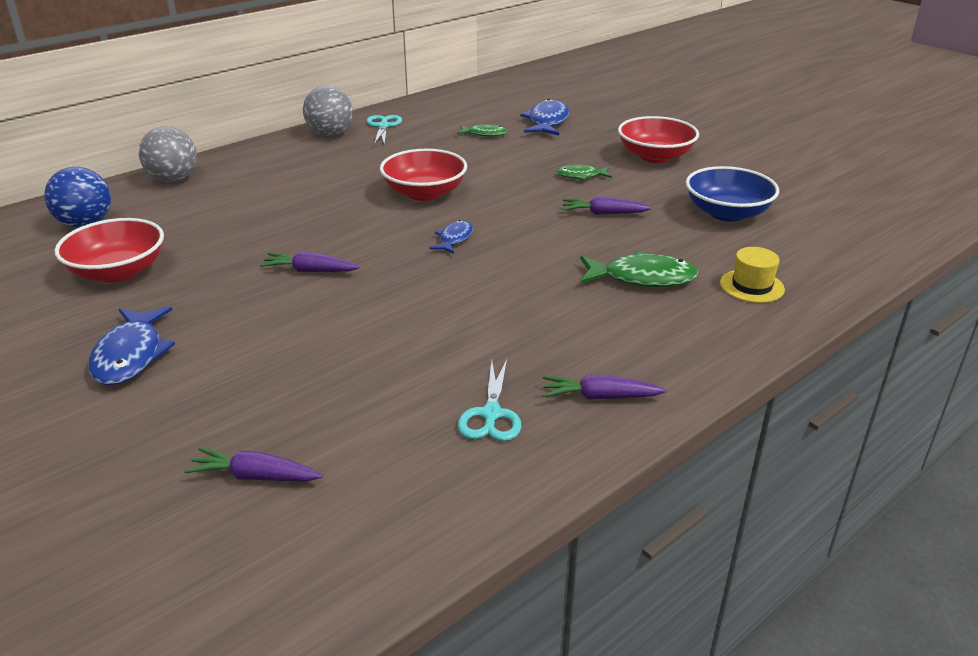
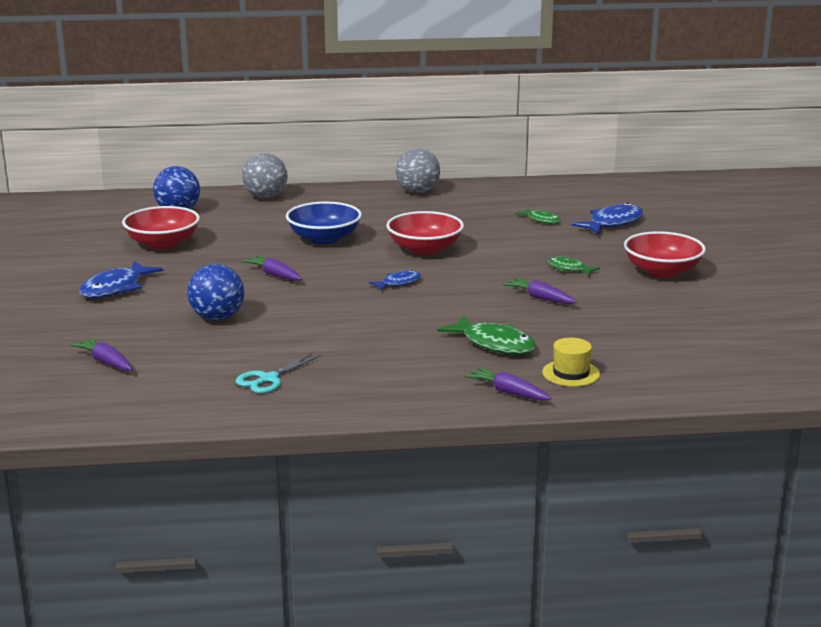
camera: 35 degrees right, 10 degrees down
(318, 351) = (217, 318): none -> blue ball
(383, 126) = (468, 195): turquoise scissors -> none
(599, 397) = (347, 393): purple carrot -> purple carrot (508, 392)
(727, 213) = (646, 325): blue bowl -> blue bowl (324, 238)

